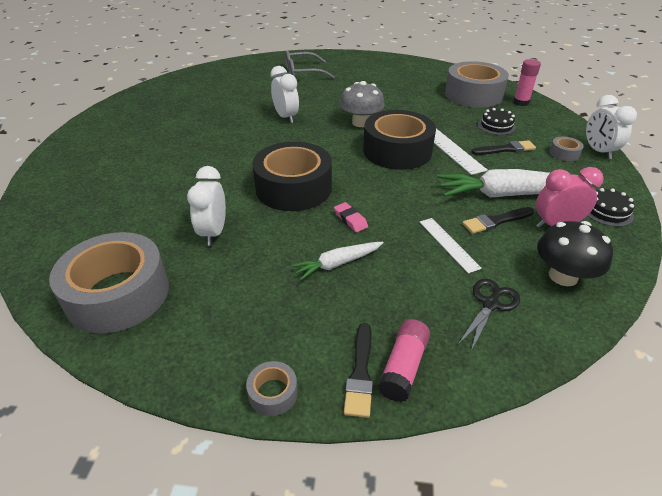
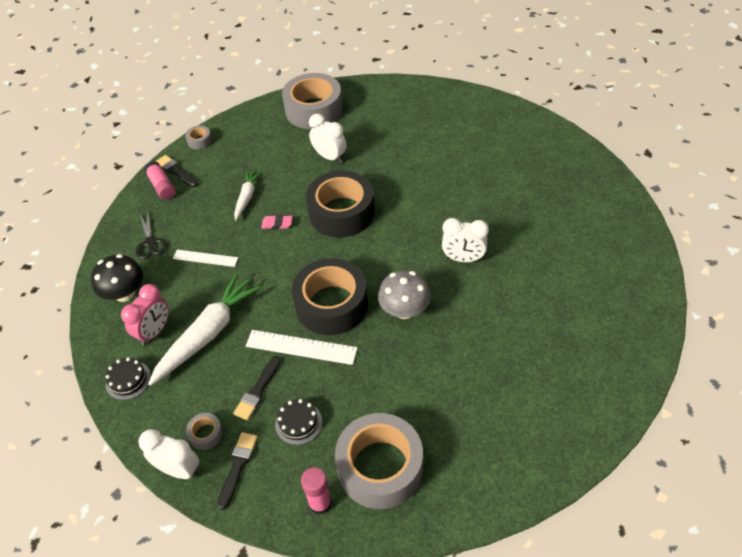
camera: 130 degrees right, 10 degrees up
(303, 73) = (576, 328): grey glasses -> none
(496, 221) = (194, 300): black brush -> black brush (238, 466)

